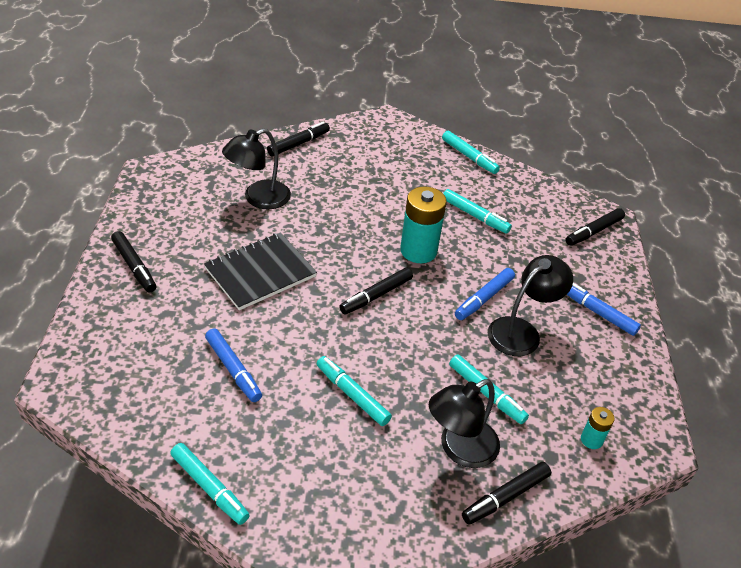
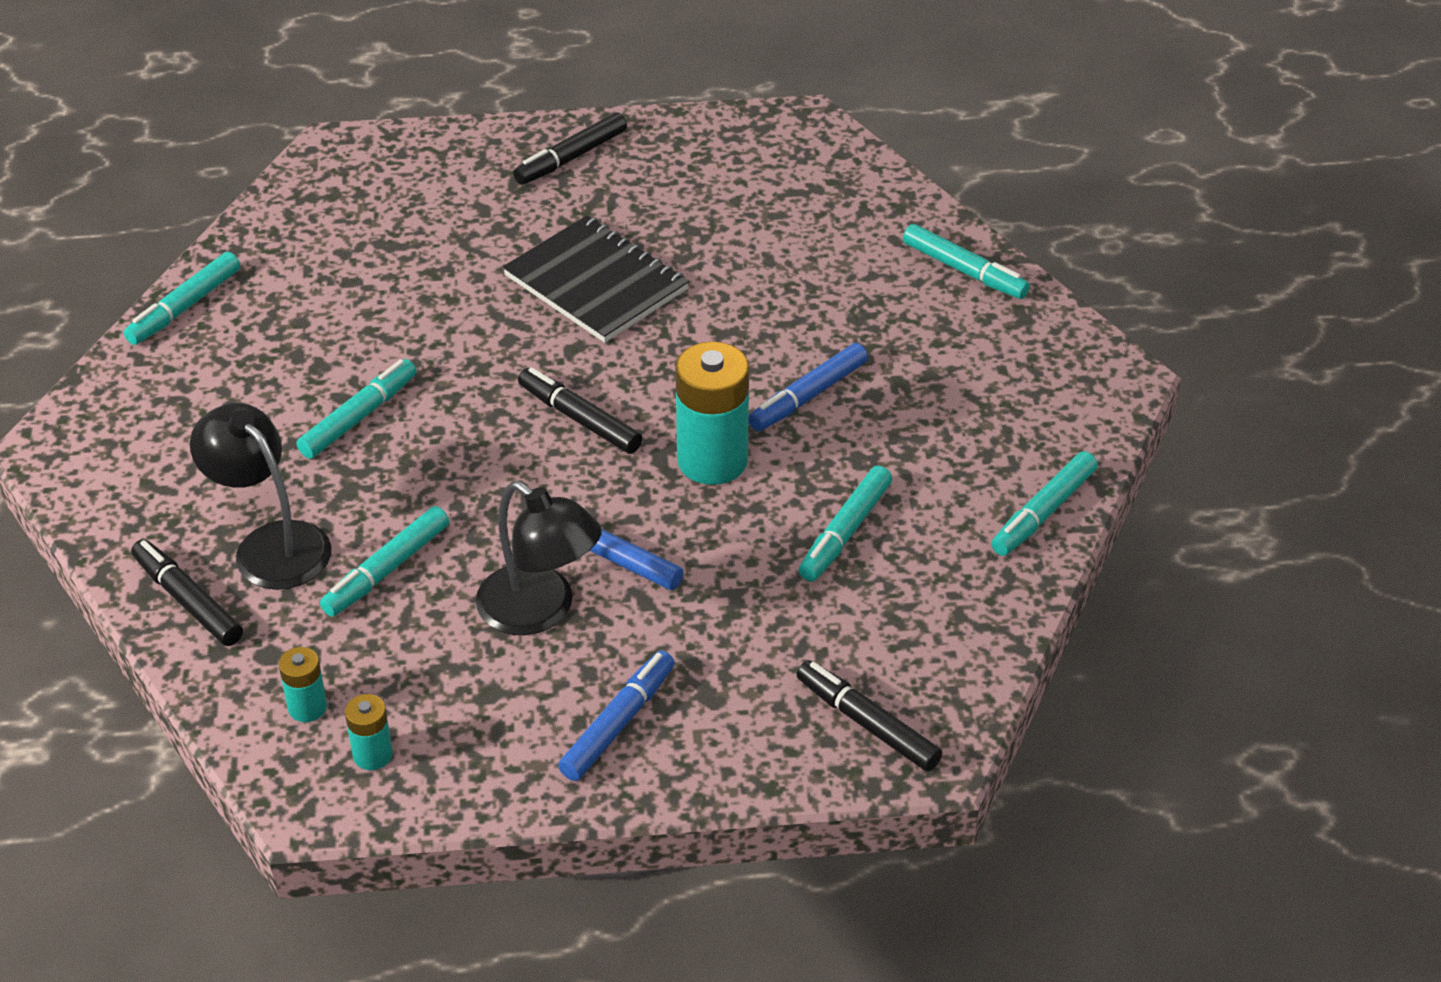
camera: 85 degrees right, 0 degrees up
(233, 369) = (387, 291): blue marker -> blue marker (808, 396)
(258, 198) = (781, 249): black lamp -> none
(298, 144) = (964, 270): black marker -> turquoise marker
(624, 412) = (372, 755): none -> turquoise battery

